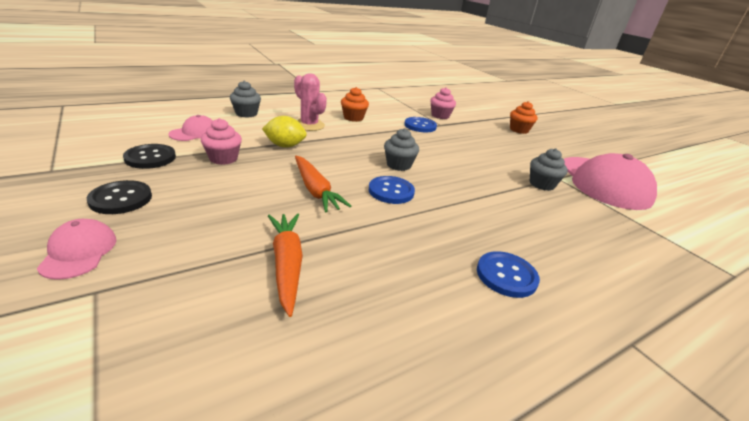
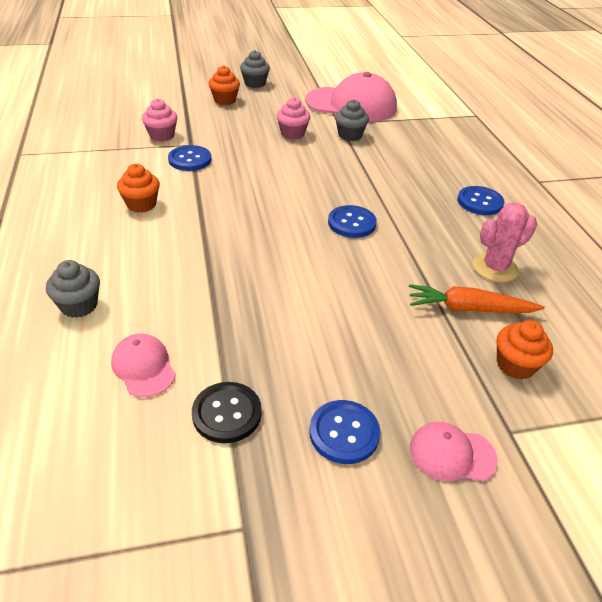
camera: 70 degrees left, 10 degrees up
(121, 199) = (344, 433): black button -> blue button
(196, 299) = (515, 365): none -> orange cupcake
(223, 158) = (247, 339): pink cupcake -> pink cupcake (292, 133)
(285, 146) = (220, 279): yellow lemon -> none
(309, 125) = (154, 248): pink cactus -> pink cactus (495, 268)
(315, 190) = (343, 272): orange carrot -> none
(398, 165) = (295, 204): grey cupcake -> grey cupcake (255, 83)

